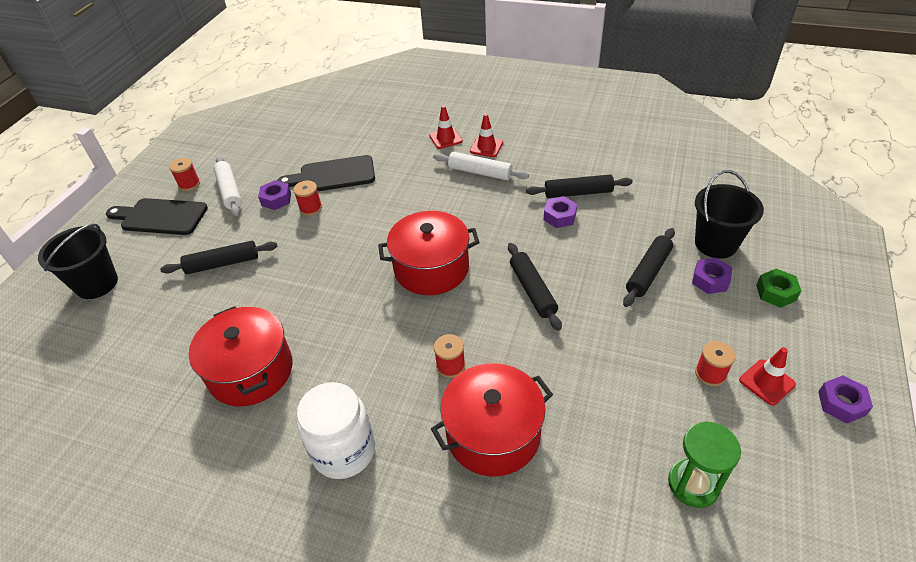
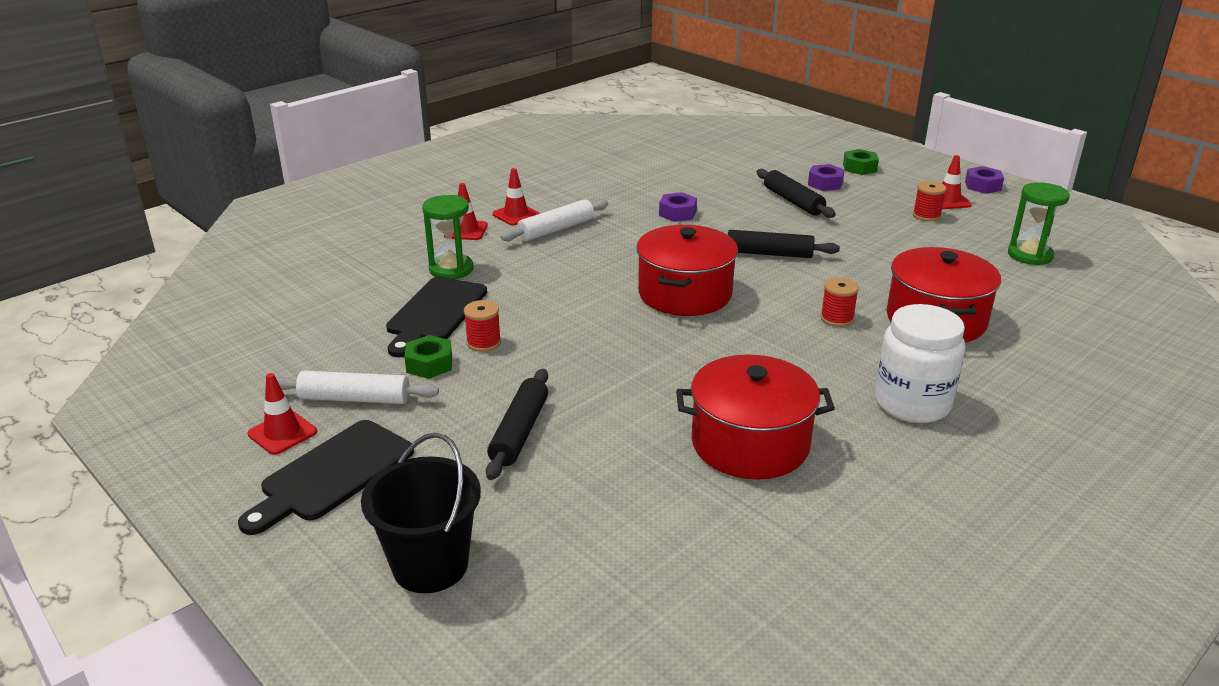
camera: 65 degrees left, 15 degrees down
(189, 184) = (282, 433): red spool -> red traffic cone
(276, 199) = (429, 364): purple nut -> green nut
(390, 156) = (451, 269): none -> green hourglass
(578, 193) = (652, 196): black rolling pin -> none
(715, 244) = (784, 168): black bucket -> none

